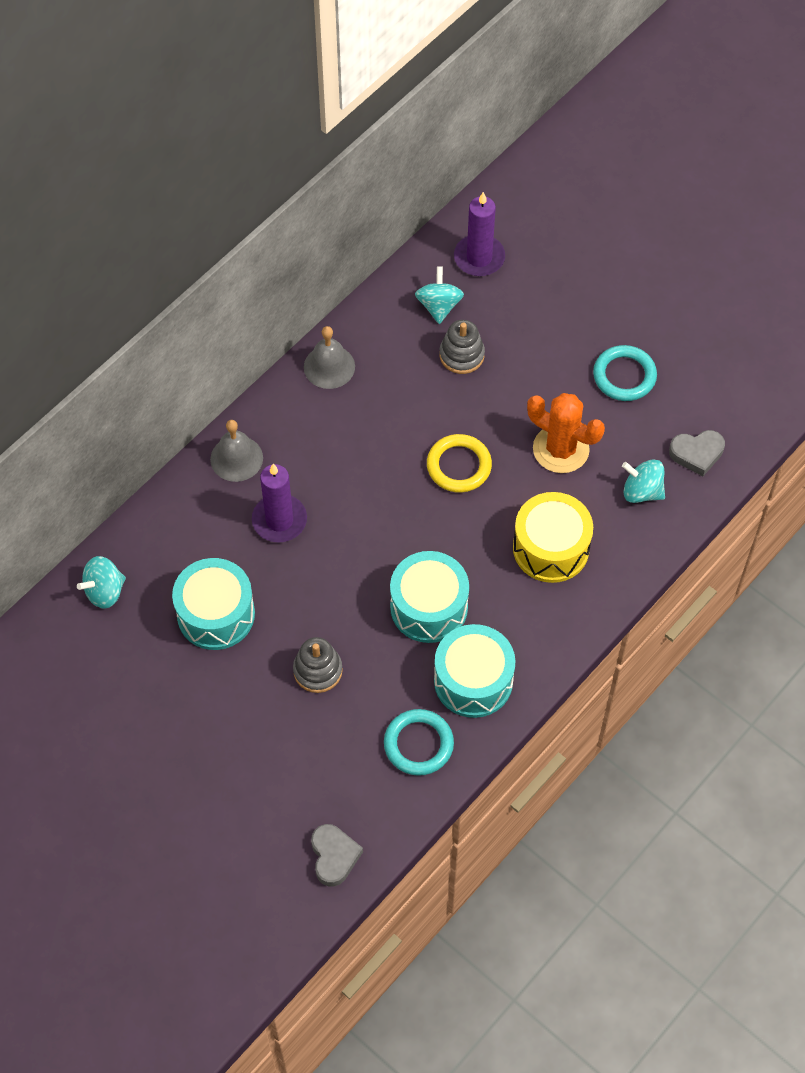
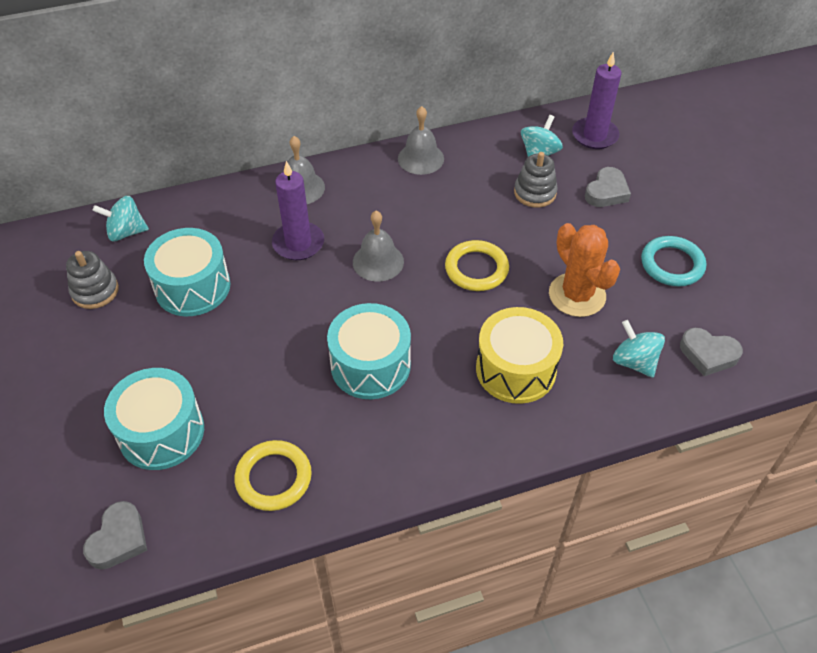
camera: 30 degrees right, 10 degrees down
(318, 670) = (236, 369): grey stacking toy -> grey stacking toy (95, 291)
(366, 502) = (378, 261): none -> grey bell
(418, 744) = (273, 478): turquoise ring -> yellow ring
(473, 681) = (365, 447): turquoise drum -> turquoise drum (161, 432)
(526, 322) = (606, 192): none -> grey heart

